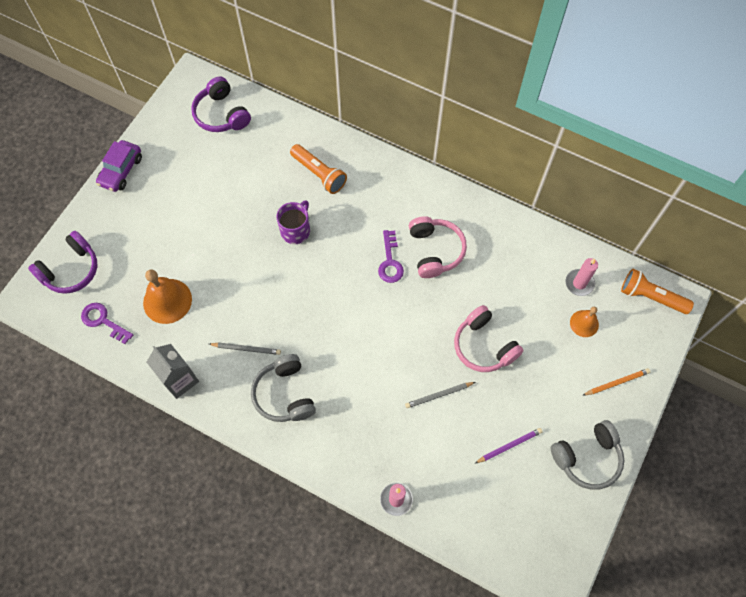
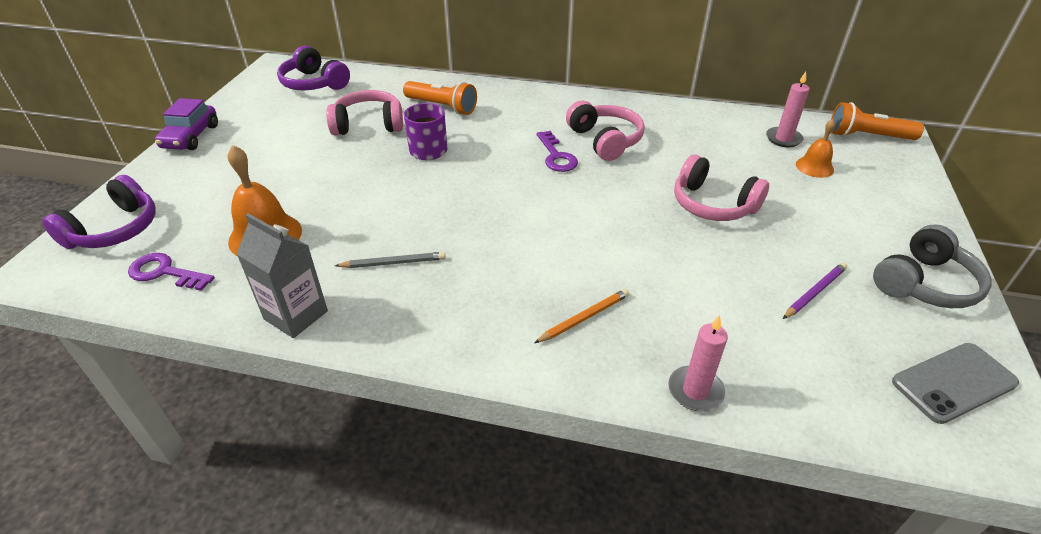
camera: 15 degrees left, 25 degrees down
(256, 186) = (368, 125): none -> pink headphones
(285, 394) = (466, 300): grey headphones -> none
(439, 395) = (685, 259): grey pencil -> none
(551, 535) = (954, 382): none -> grey phone
(616, 383) = (894, 207): orange pencil -> orange pencil (584, 318)

